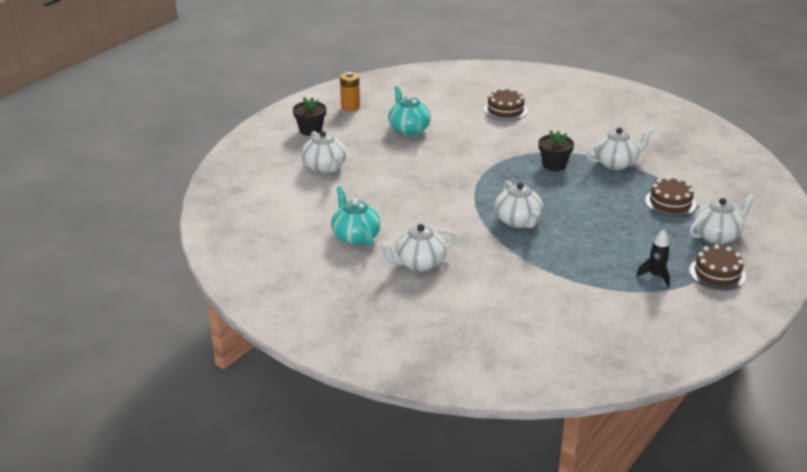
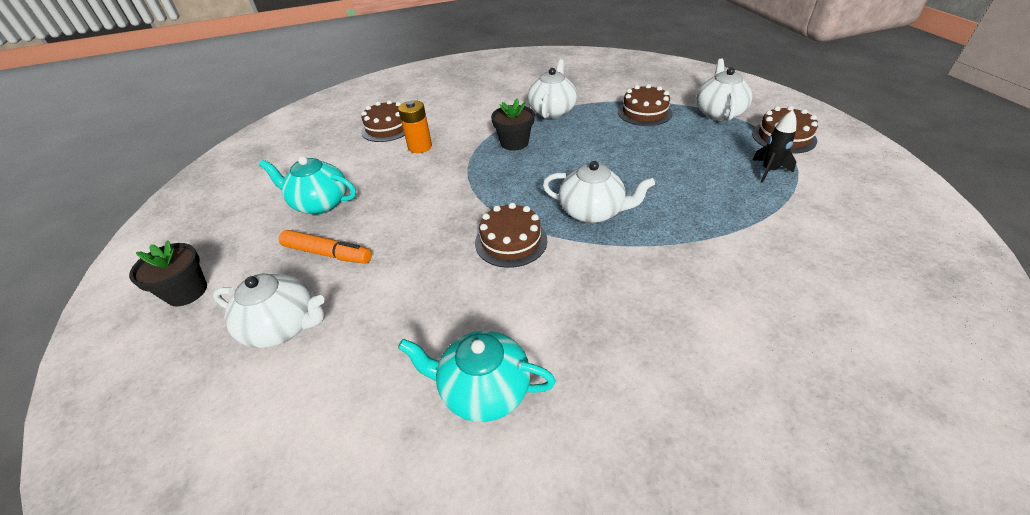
camera: 50 degrees left, 10 degrees up
(350, 107) = (206, 227): orange battery -> orange battery (420, 147)
(378, 153) = (327, 253): none -> orange marker
(419, 263) = (614, 350): white teapot -> none
(457, 204) = (511, 241): none -> brown cake

